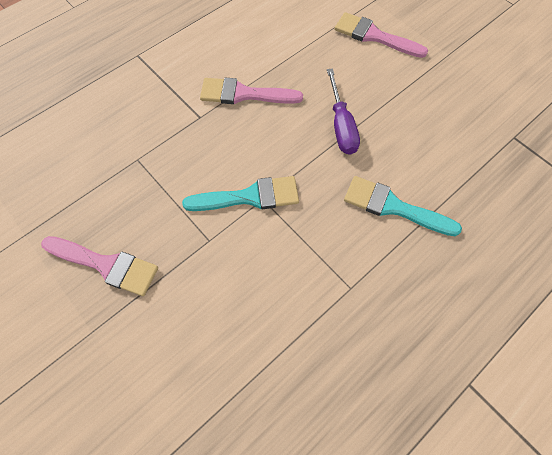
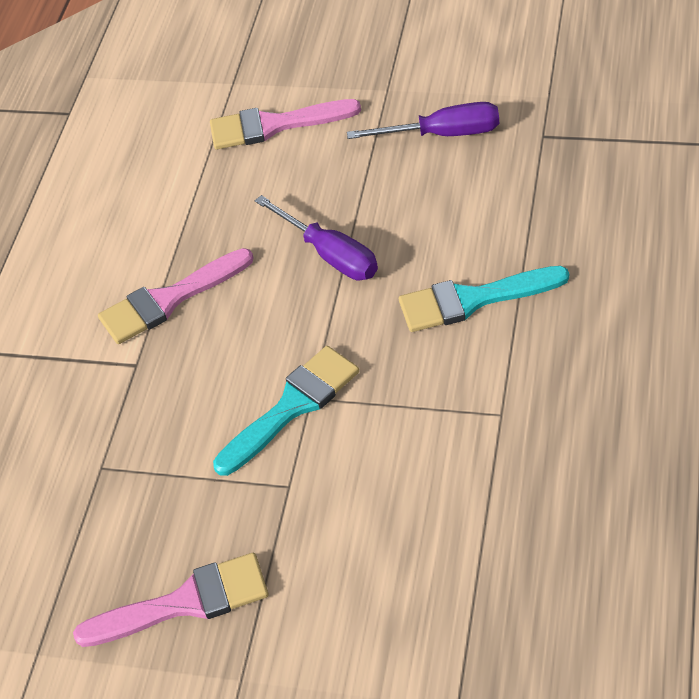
camera: 30 degrees left, 15 degrees down
(458, 99) = (443, 134): none -> purple screwdriver

